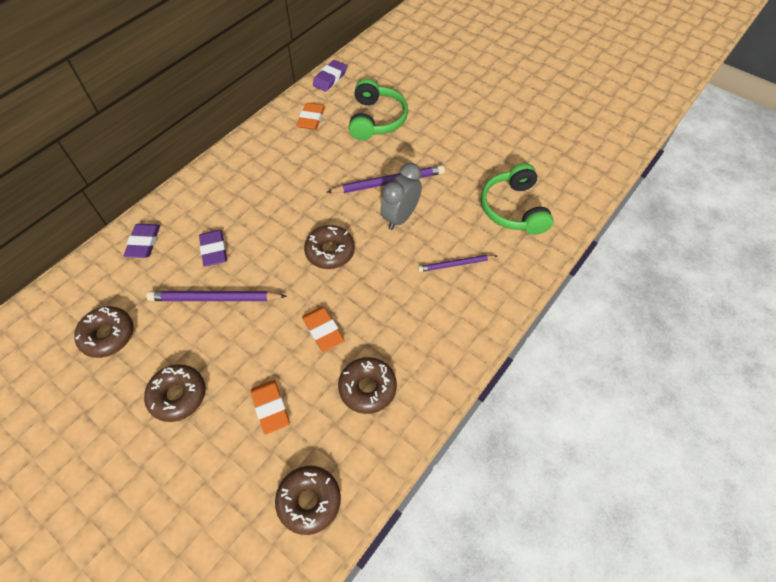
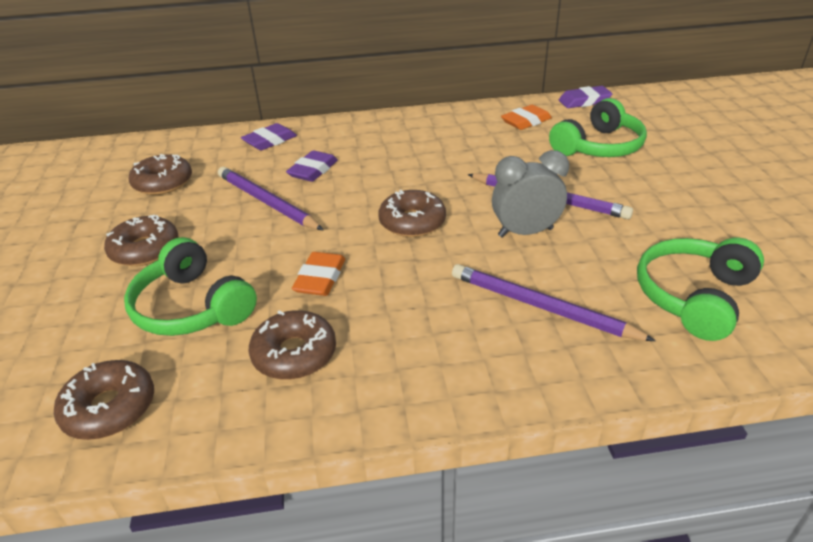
camera: 45 degrees right, 20 degrees down
(270, 408) = (192, 307): orange eraser -> green headphones
(456, 264) = (542, 307): purple pencil -> purple pencil, size x1.63

